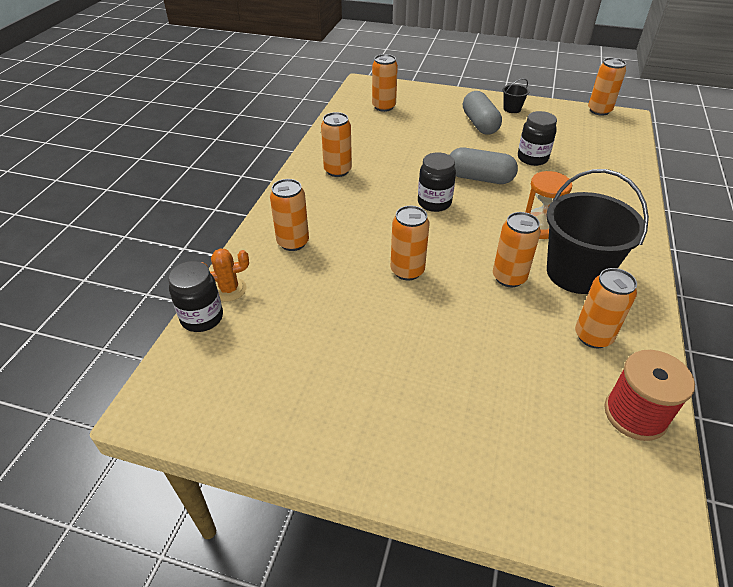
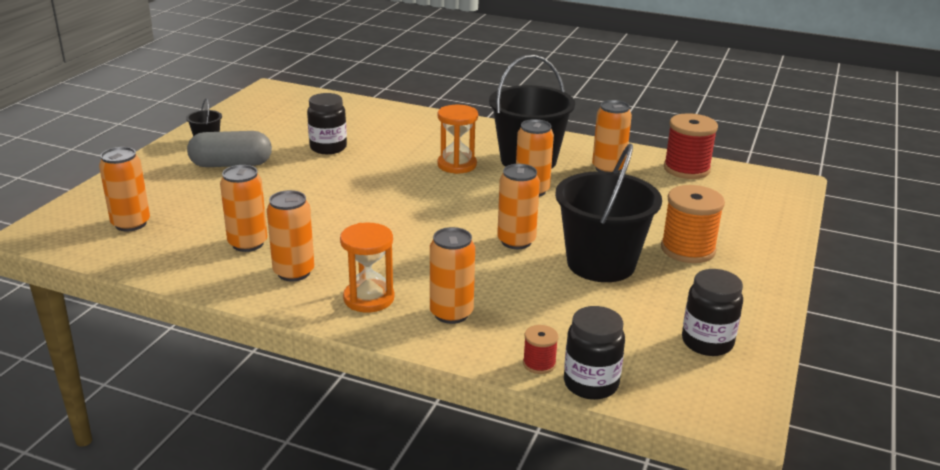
camera: 85 degrees left, 15 degrees down
(229, 289) = (539, 364): orange cactus -> red spool
(309, 204) = (369, 298): none -> orange hourglass
(380, 326) = (601, 263): none -> black bucket
(425, 398) = (687, 249): none -> orange spool
(434, 203) = (395, 213): black jar -> black jar (707, 342)
(479, 178) = (355, 181): grey capsule -> none
(599, 111) = (247, 98): orange can -> orange can (248, 243)

